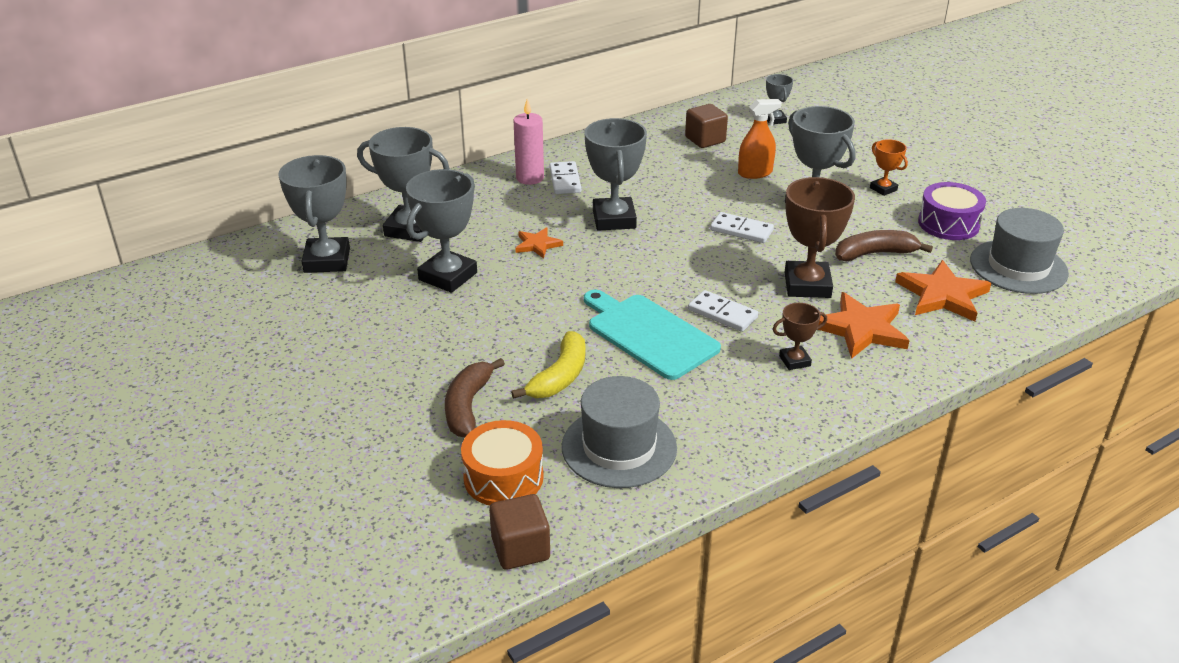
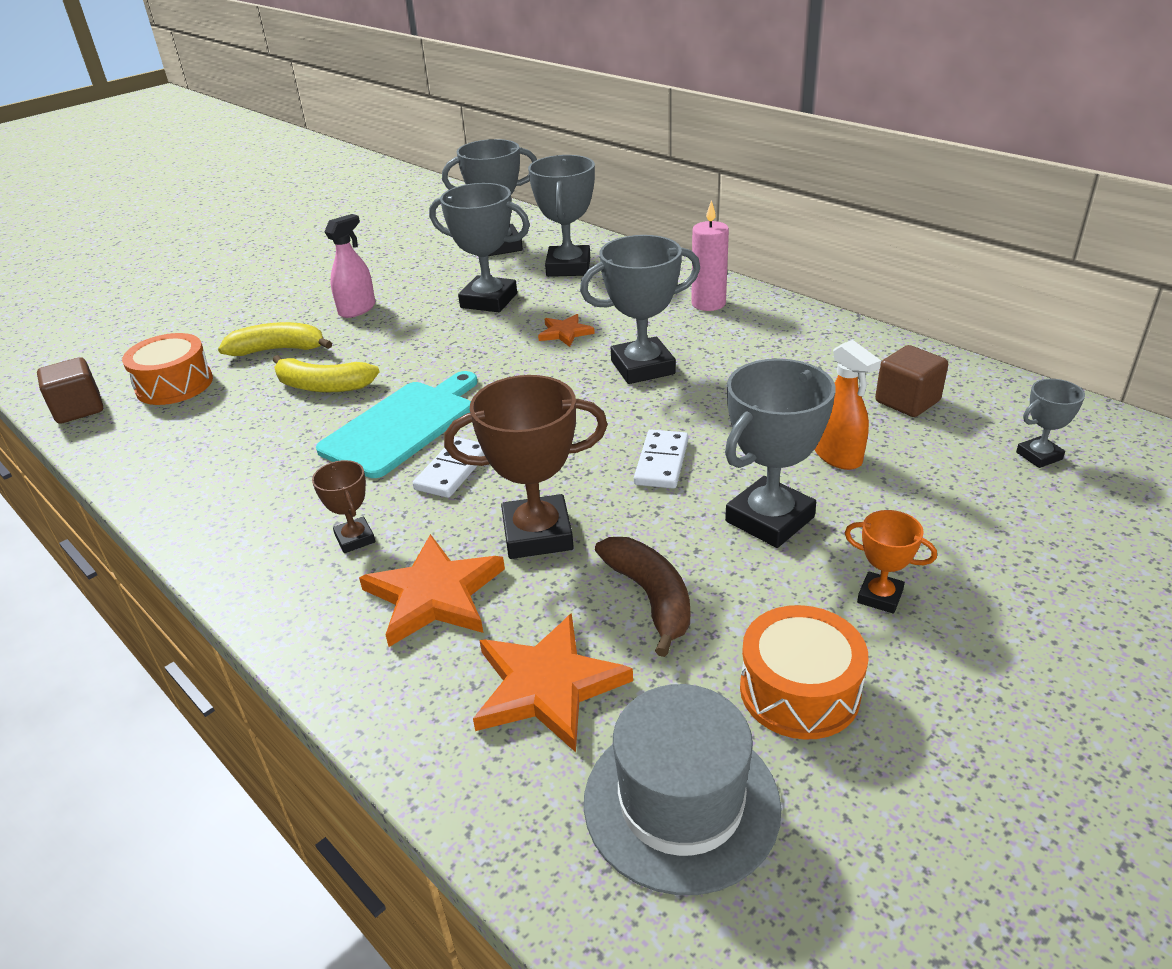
camera: 80 degrees right, 0 degrees up
(409, 354) = (357, 309): none -> pink spray bottle
(468, 406) = (278, 350): brown banana -> yellow banana
(565, 180) = (716, 323): white domino -> none
(619, 447) = (205, 436): grey hat -> none
(883, 189) = (880, 596): orange trophy -> orange trophy turned 75 degrees clockwise
(948, 224) = (799, 691): purple drum -> orange drum

